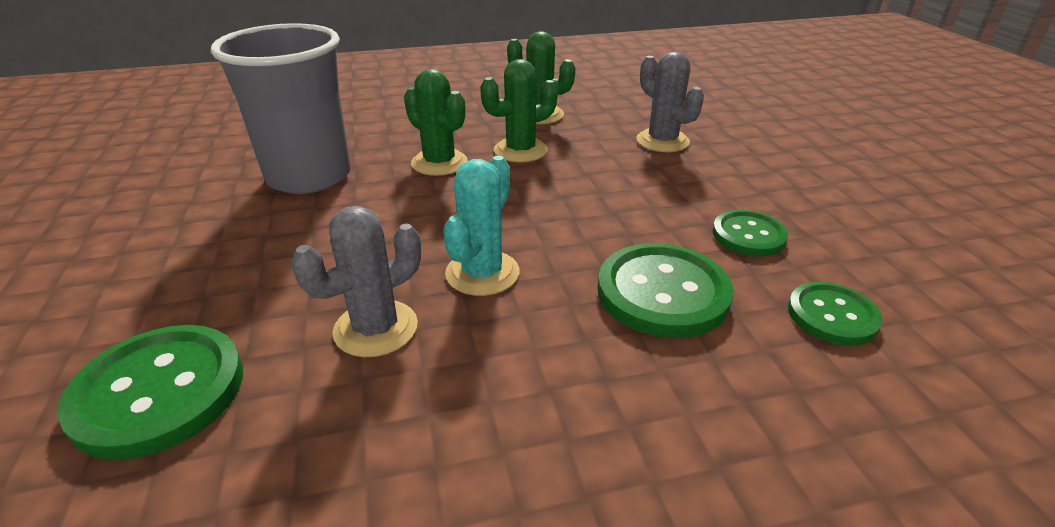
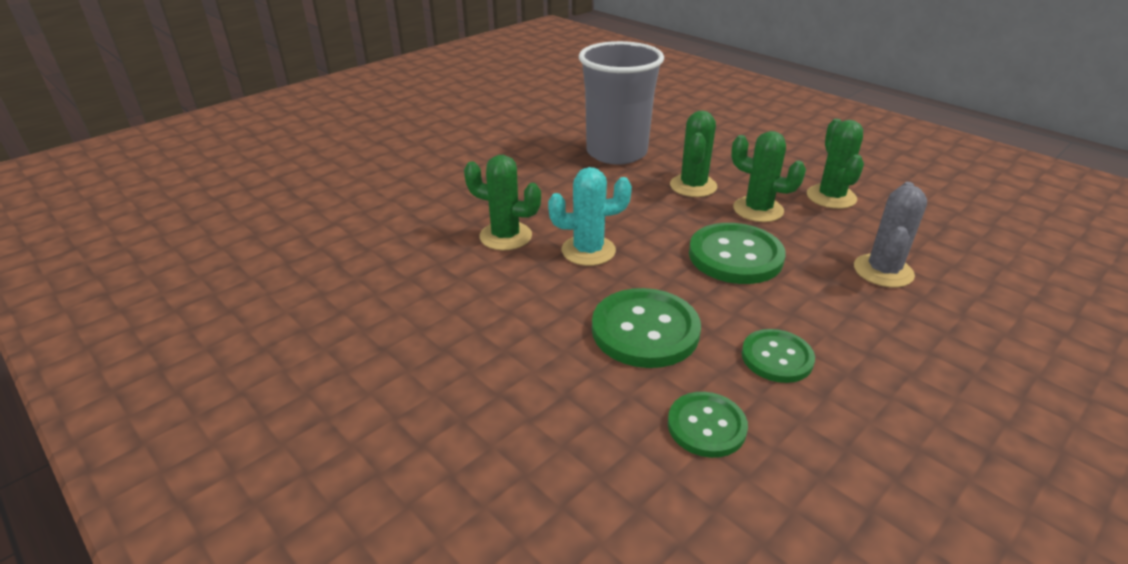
camera: 60 degrees right, 0 degrees up
(159, 392) = (417, 202): green button -> green button (735, 256)
(376, 328) = (505, 236): grey cactus -> green cactus

